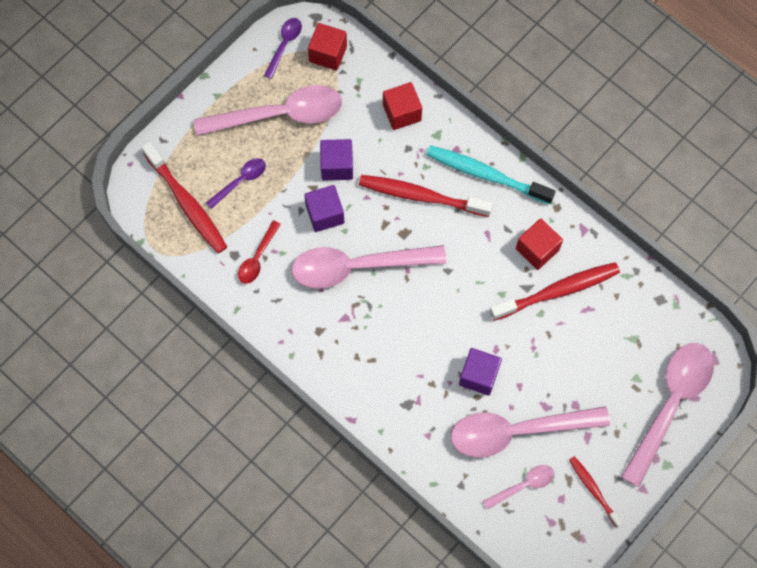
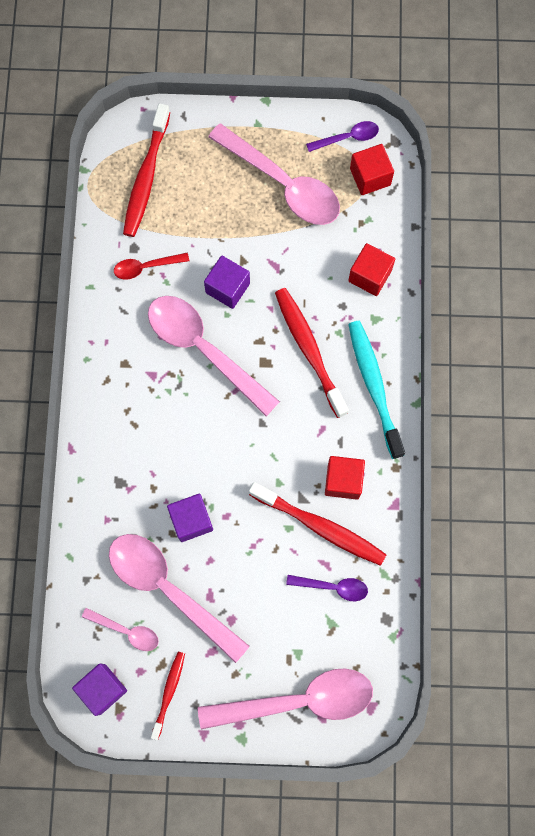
camera: 50 degrees right, 5 degrees up
(240, 181) = (200, 201): purple spoon -> purple spoon (333, 587)
(337, 166) = (277, 263): purple cube -> purple cube (102, 689)

